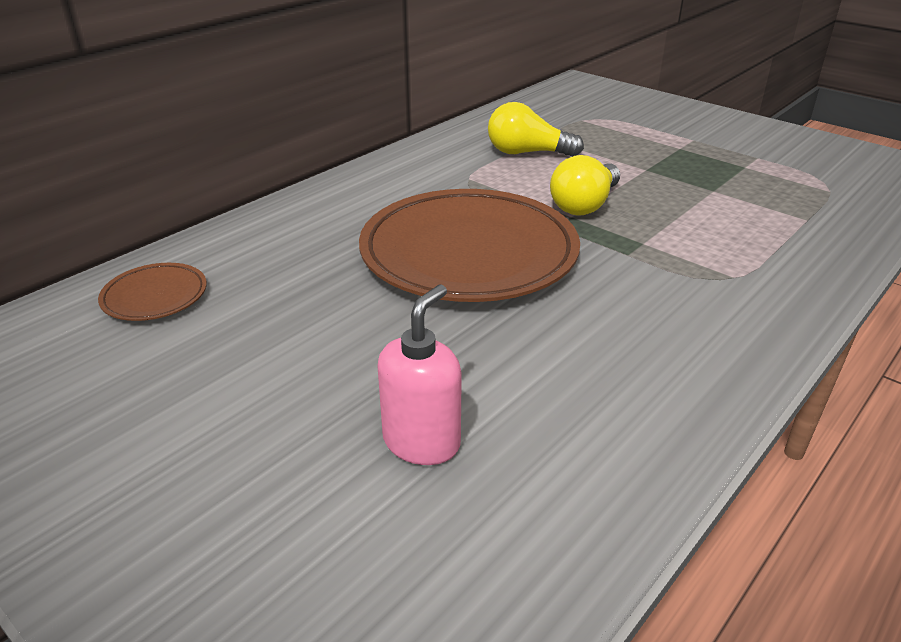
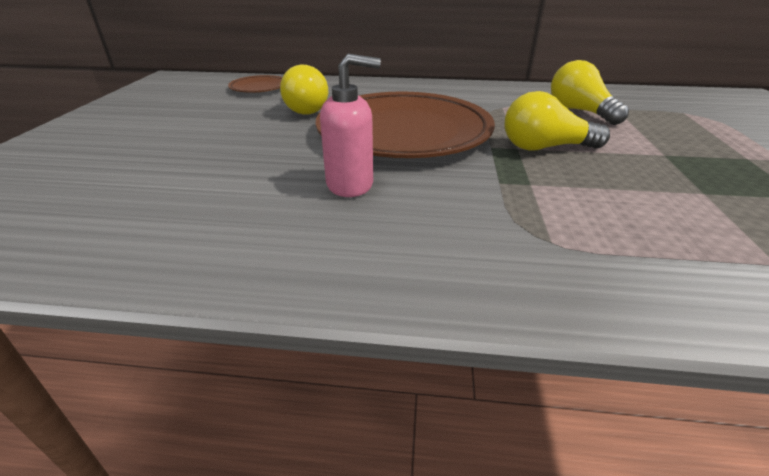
camera: 55 degrees right, 0 degrees up
(305, 287) = (304, 108): none -> yellow light bulb
(422, 441) = (176, 176): pink soap dispenser -> pink soap dispenser (350, 184)

